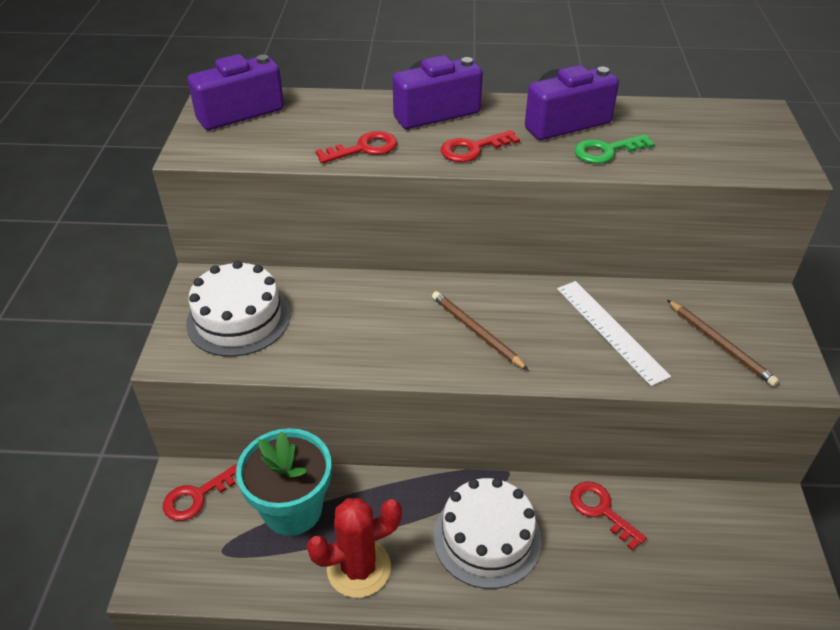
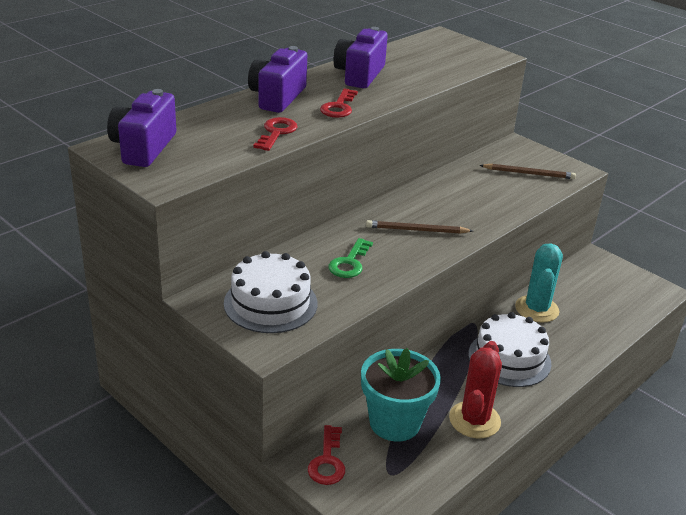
camera: 50 degrees left, 10 degrees down
(600, 510) = (536, 309): red key -> turquoise cactus
(606, 151) = (407, 80): green key -> green key (349, 263)
(610, 331) = (476, 193): white ruler -> none

